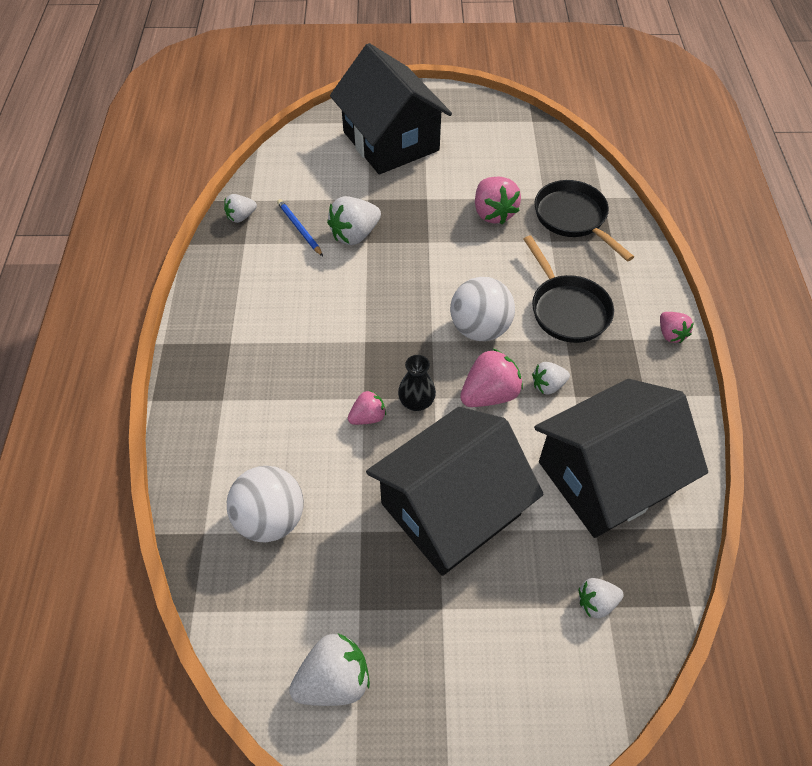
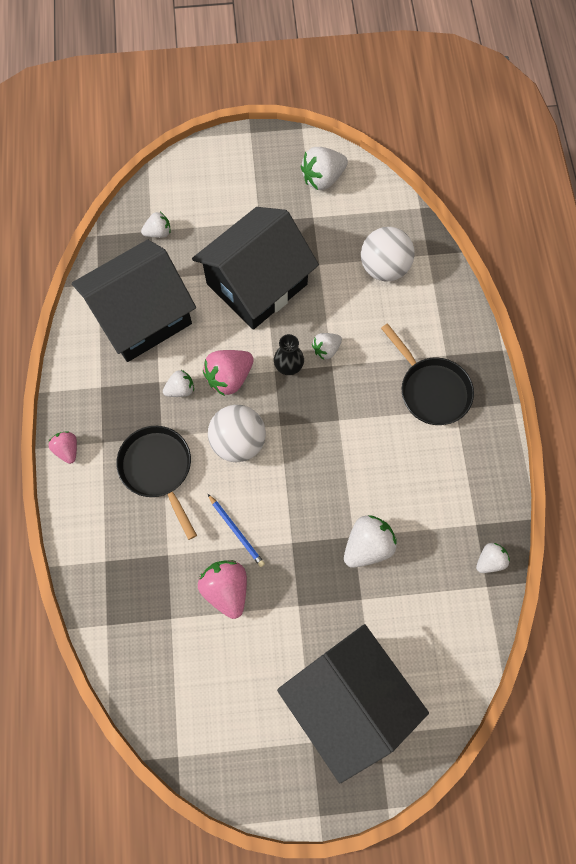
camera: 175 degrees right, 15 degrees up
(299, 229) = (425, 549): blue pencil -> blue pencil (236, 531)
(368, 417) = (326, 349): pink strawberry -> white strawberry
(573, 218) = (142, 589): black pan -> black pan (431, 390)

